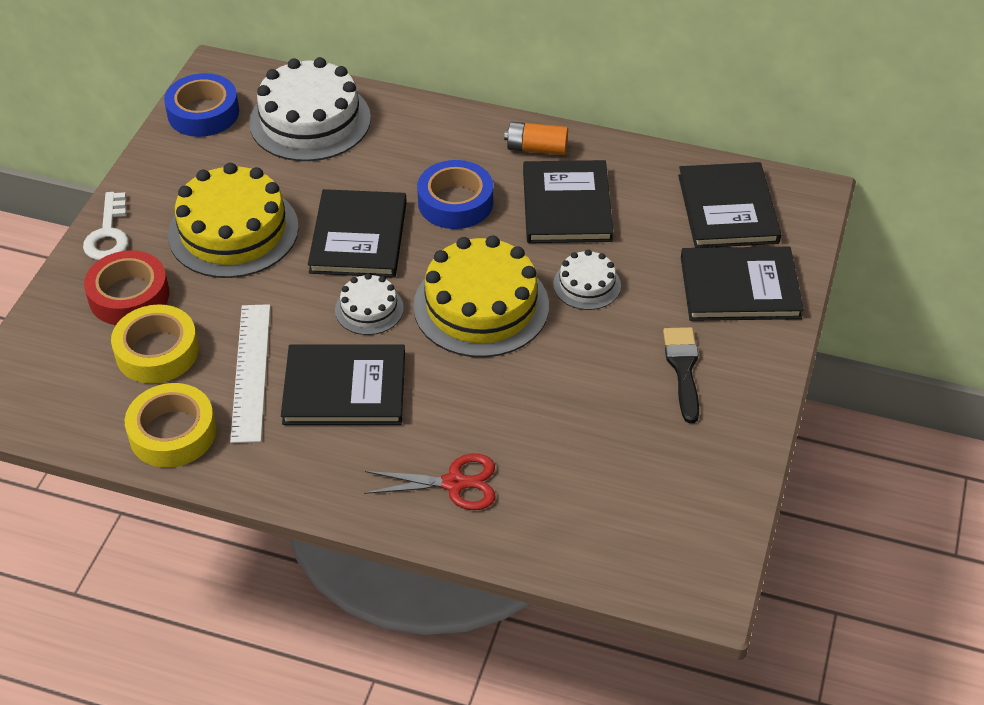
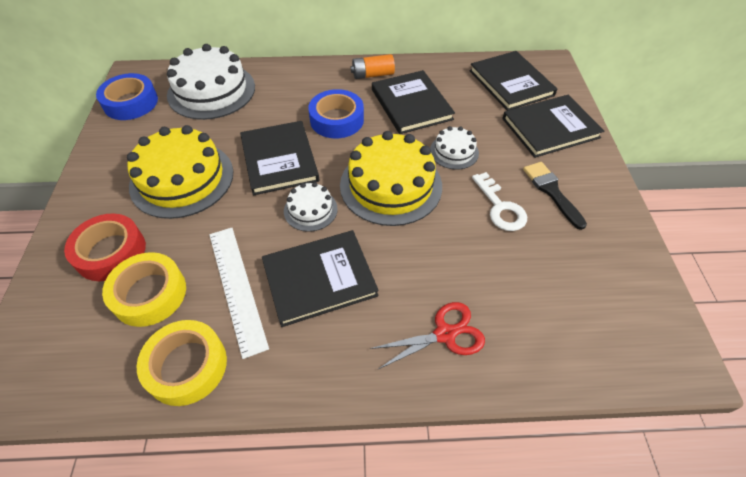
camera: 20 degrees left, 5 degrees up
(108, 234) = (79, 206): white key -> white key (500, 207)

